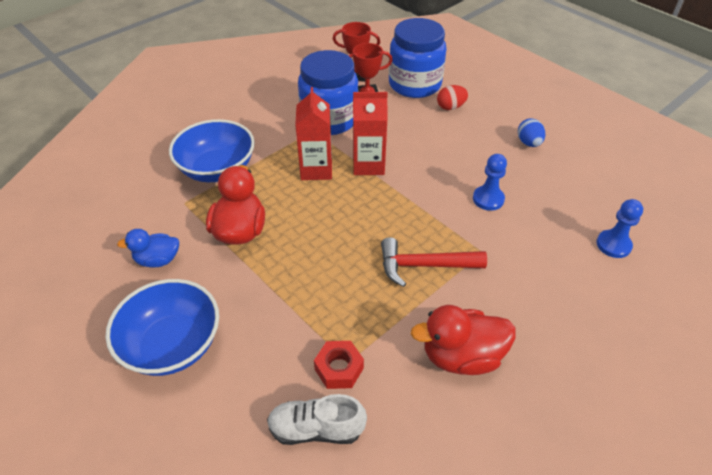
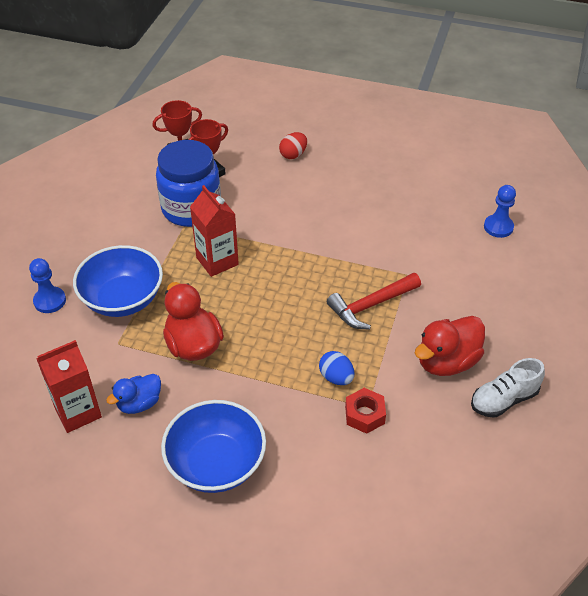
camera: 30 degrees left, 0 degrees up
(316, 429) = (381, 465): white shoe -> white shoe (504, 400)
(368, 165) = (261, 238): red carton -> red carton (78, 412)
(414, 84) = (245, 144): blue jar -> none
(488, 199) = (382, 228): blue pawn -> blue pawn (50, 301)
(528, 143) = (381, 164): blue egg -> blue egg (336, 377)

